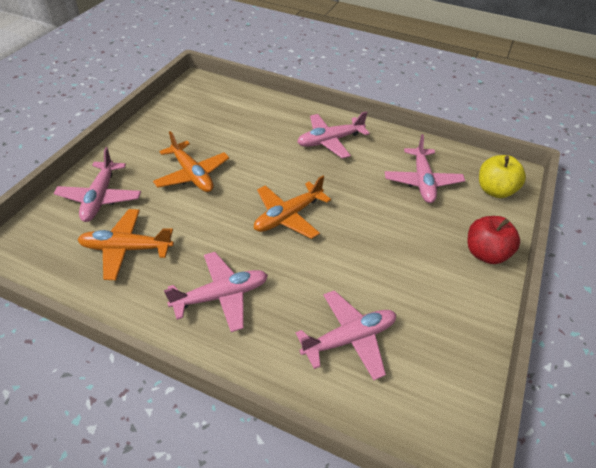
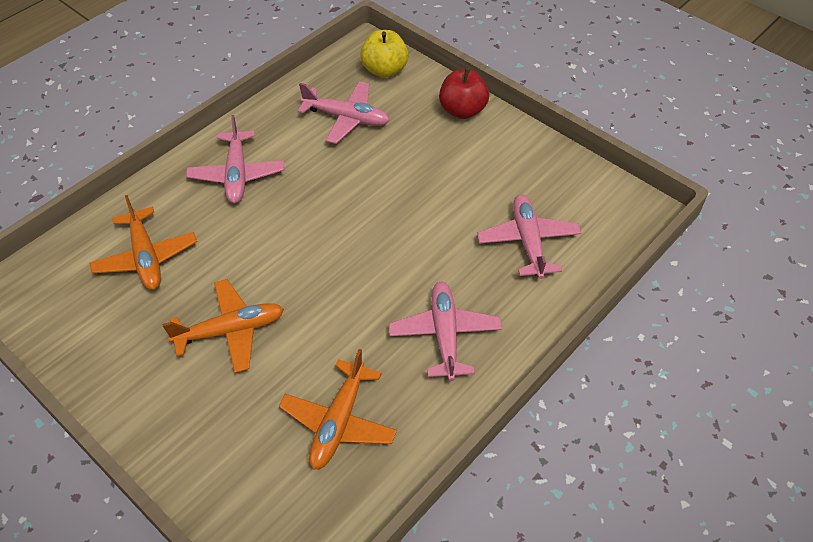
camera: 70 degrees left, 5 degrees up
(100, 198) = (227, 447): pink plane -> none
(288, 216) = (350, 248): orange plane -> orange plane (146, 257)

